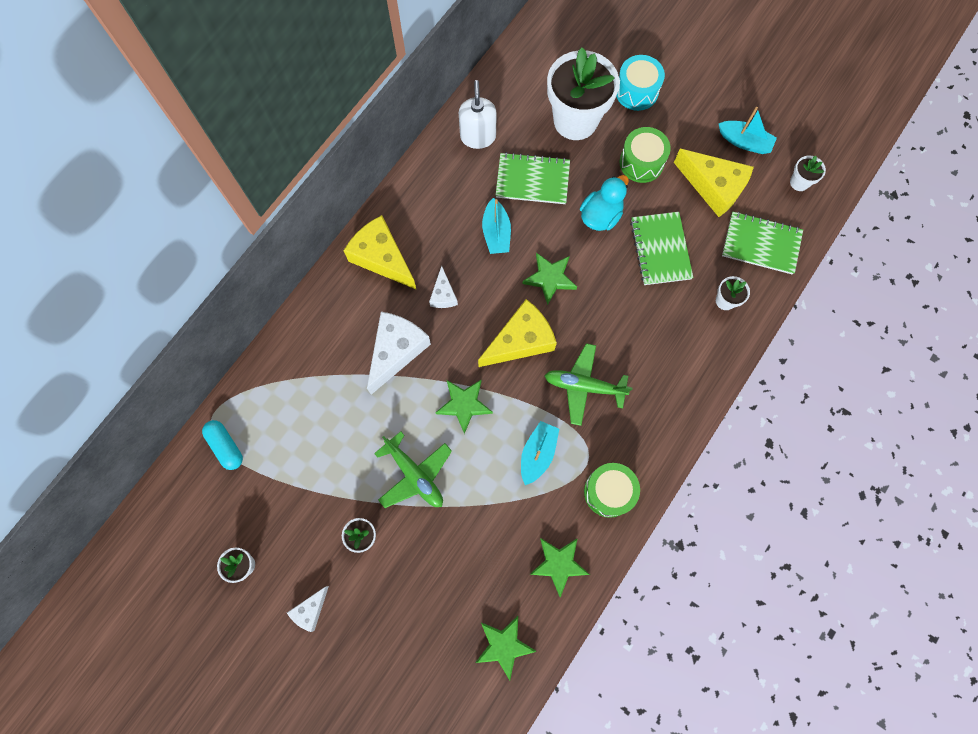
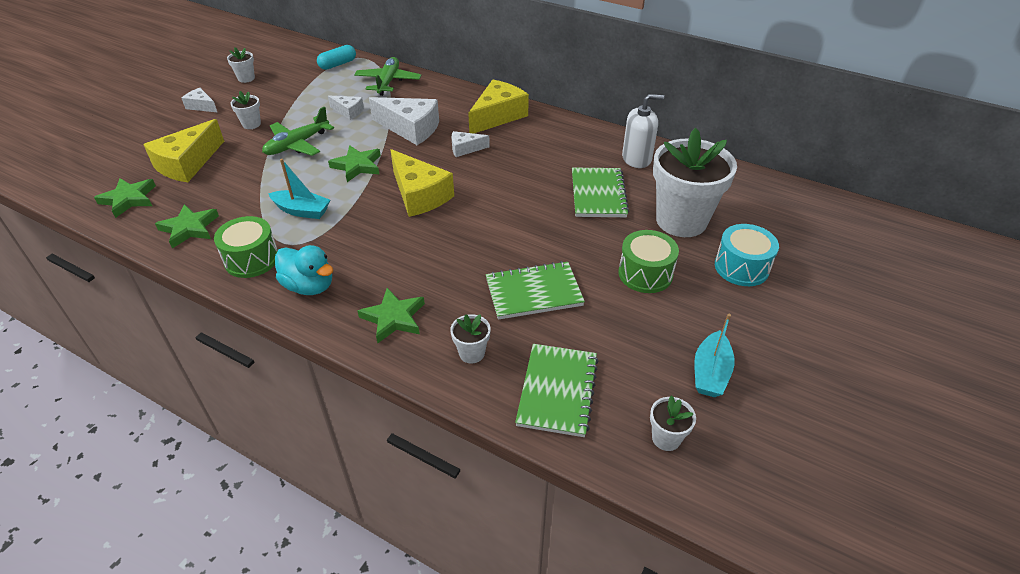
camera: 85 degrees right, 30 degrees down
(349, 423) = (348, 111): none -> white cheese
(496, 233) = (533, 175): turquoise boat -> none
(550, 278) = (488, 210): green star -> green star (393, 318)
(584, 386) = (368, 238): green plane -> green plane (388, 82)
(600, 215) = (567, 243): turquoise duck -> turquoise duck (309, 286)
(713, 187) = (631, 340): yellow cheese -> yellow cheese (187, 163)

